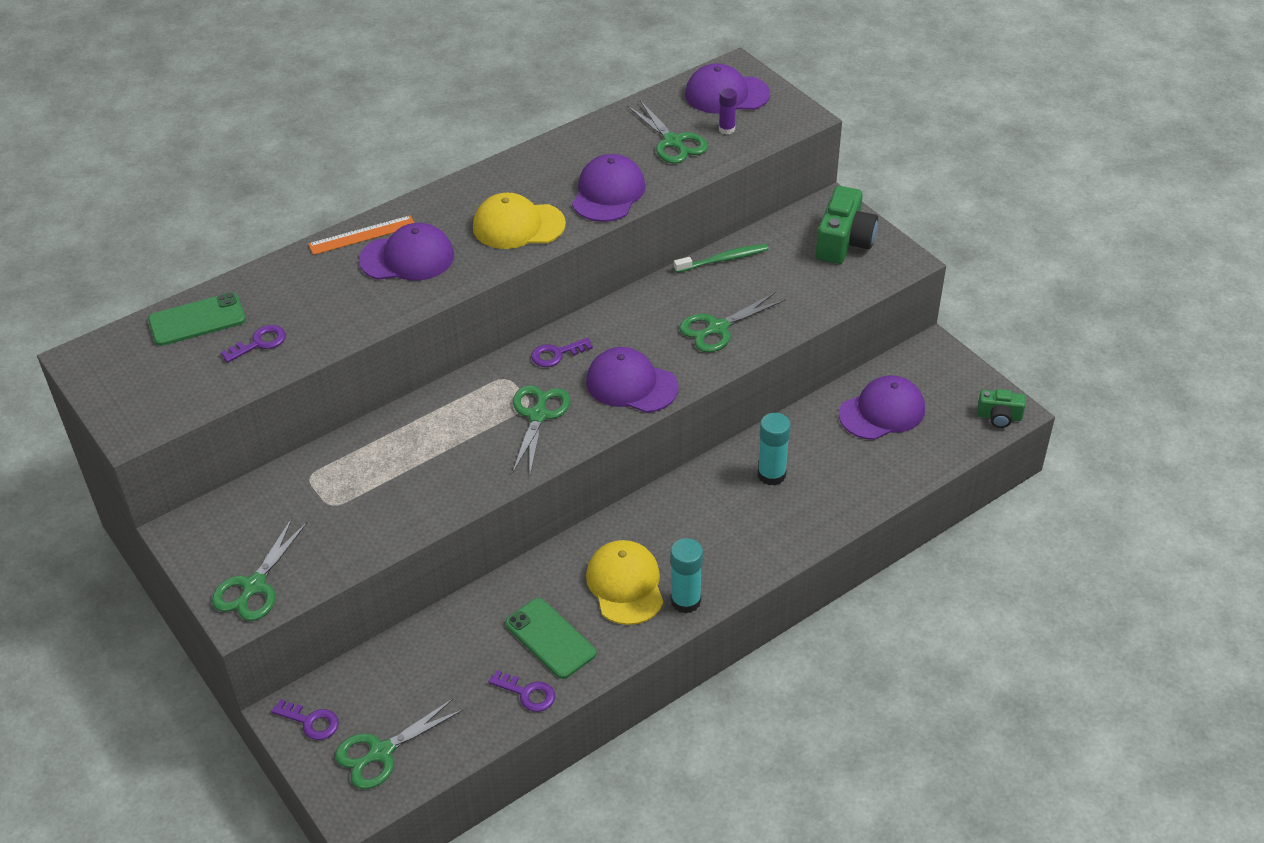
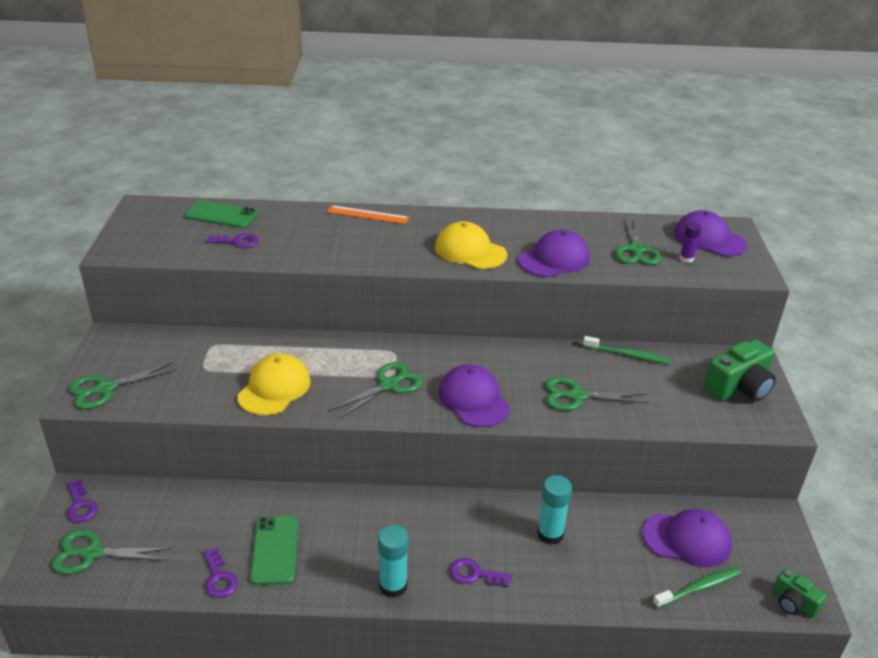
camera: 35 degrees right, 10 degrees down
(407, 258) = (379, 238): purple cap -> none
(556, 354) = (443, 355): purple key -> purple key (474, 574)
(625, 584) = (363, 546): yellow cap -> yellow cap (274, 388)
(923, 448) = (698, 588): none -> green toothbrush

